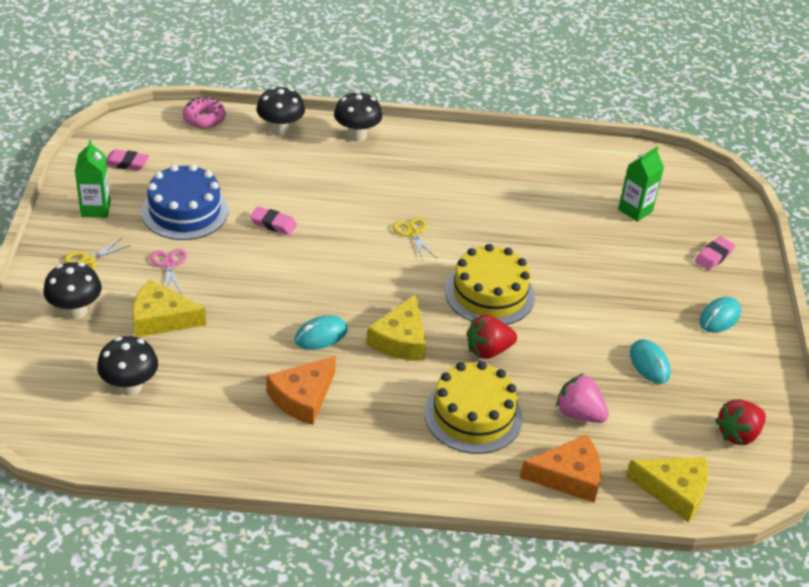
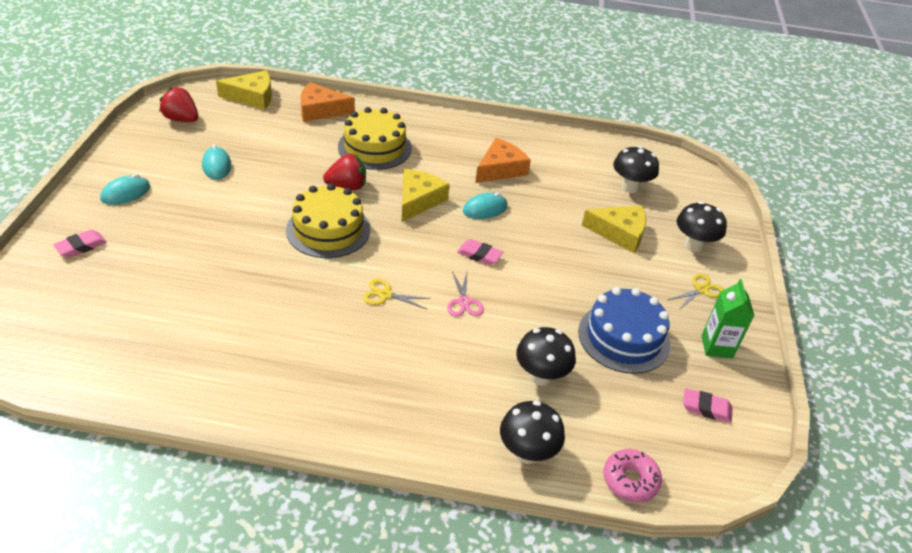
camera: 175 degrees left, 0 degrees up
(169, 264) = (625, 280): pink scissors -> pink scissors (464, 302)
(273, 224) = (529, 316): pink eraser -> pink eraser (479, 255)
(357, 135) = (427, 437): black mushroom -> black mushroom (541, 376)
(413, 233) = (385, 295): yellow scissors -> yellow scissors turned 120 degrees clockwise
(579, 414) = (294, 141): pink strawberry -> none
(635, 210) = (126, 303): green carton -> none
(674, 491) = (252, 97): yellow cheese -> yellow cheese turned 150 degrees clockwise
(738, 434) = (181, 119): red strawberry -> red strawberry turned 120 degrees counterclockwise

